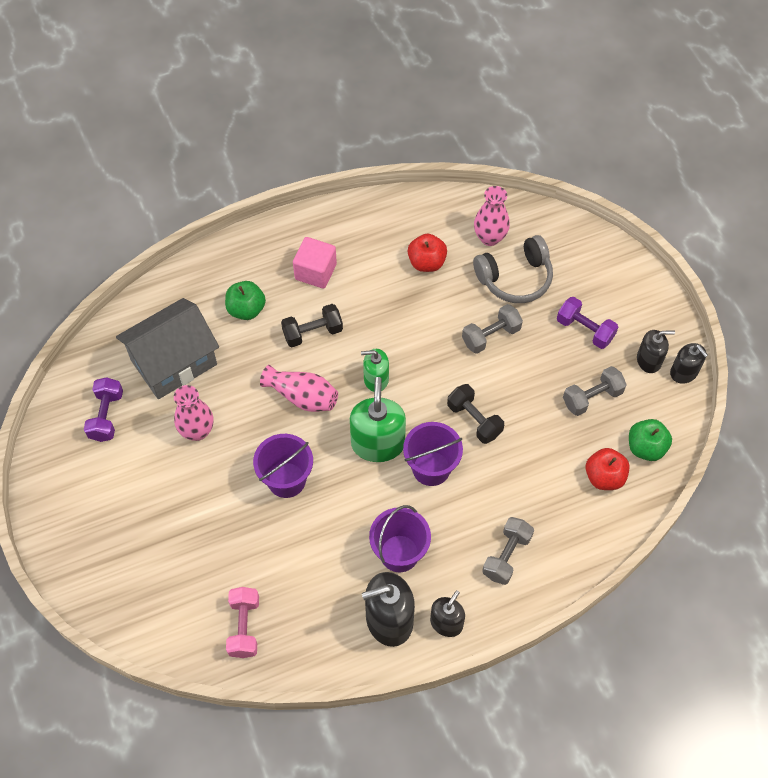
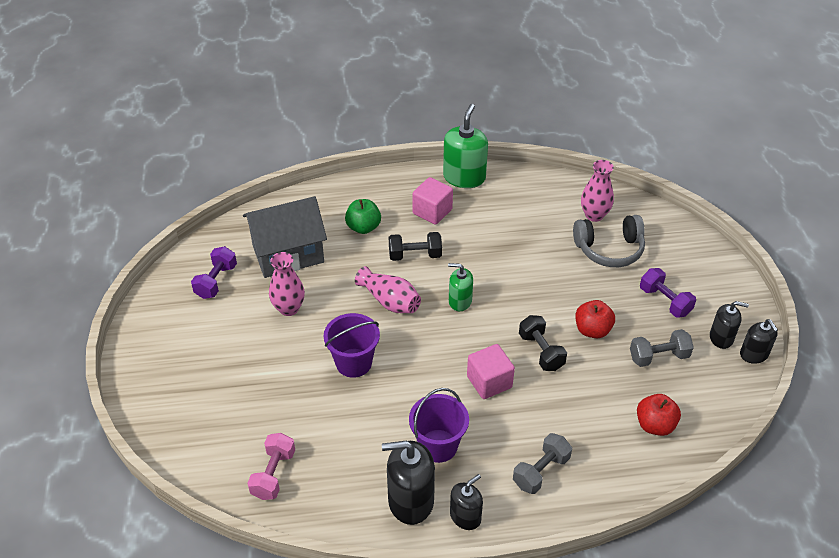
camera: 15 degrees right, 15 degrees down
(377, 443) = (446, 351): green soap dispenser -> green soap dispenser (464, 177)
(426, 262) = (532, 223): red apple -> red apple (592, 330)
(431, 468) = (489, 382): purple bucket -> pink cube
(491, 336) = (575, 289): grey dumbbell -> none
(646, 447) = (702, 409): green apple -> none

